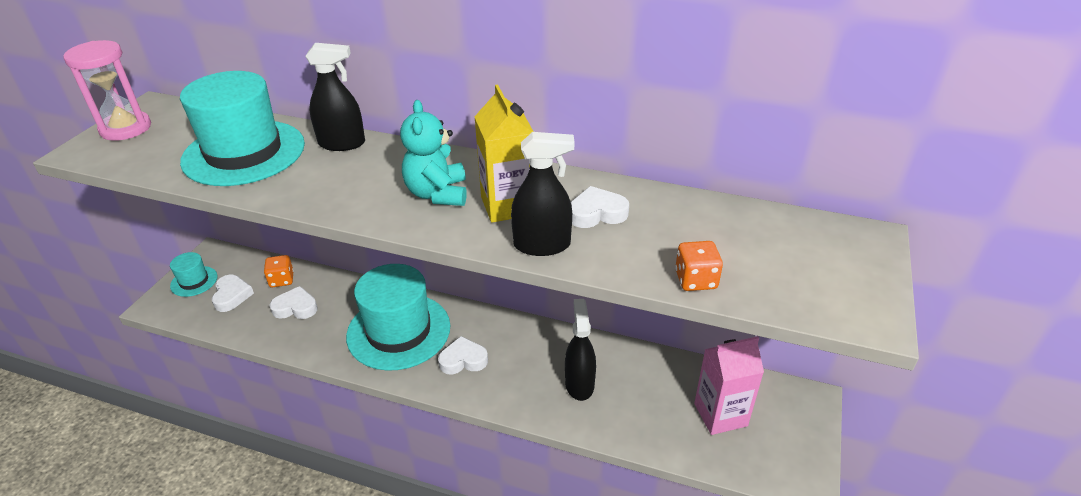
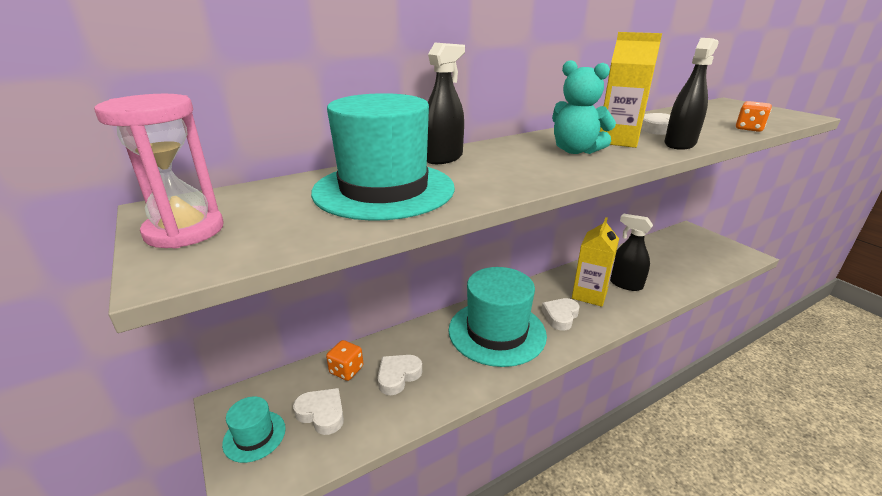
camera: 50 degrees left, 10 degrees down
(525, 365) = (589, 294): none -> yellow carton
(720, 414) = (685, 255): pink carton -> none

